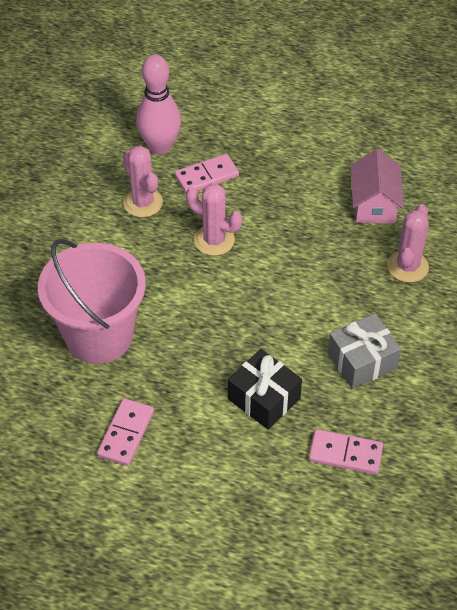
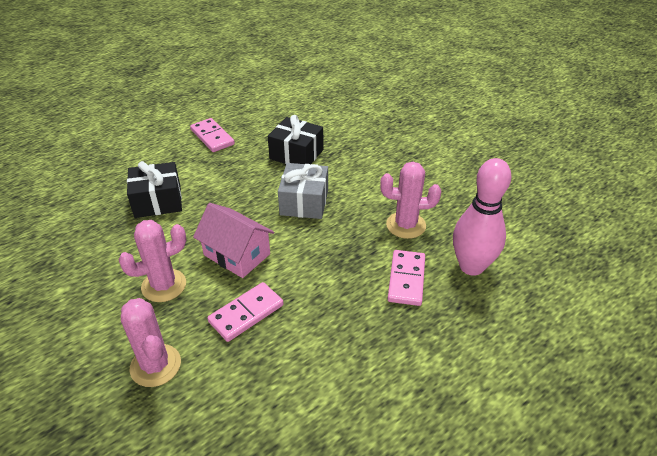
camera: 125 degrees right, 10 degrees down
(99, 336) = (296, 154): pink bucket -> black gift
(214, 240) = (324, 247): pink cactus -> pink cactus (164, 285)
(345, 454) = (68, 217): pink domino -> pink domino (246, 313)
(362, 361) = (115, 268): grey gift -> grey gift (304, 202)
(374, 204) = (254, 393): pink house -> pink house (237, 254)

